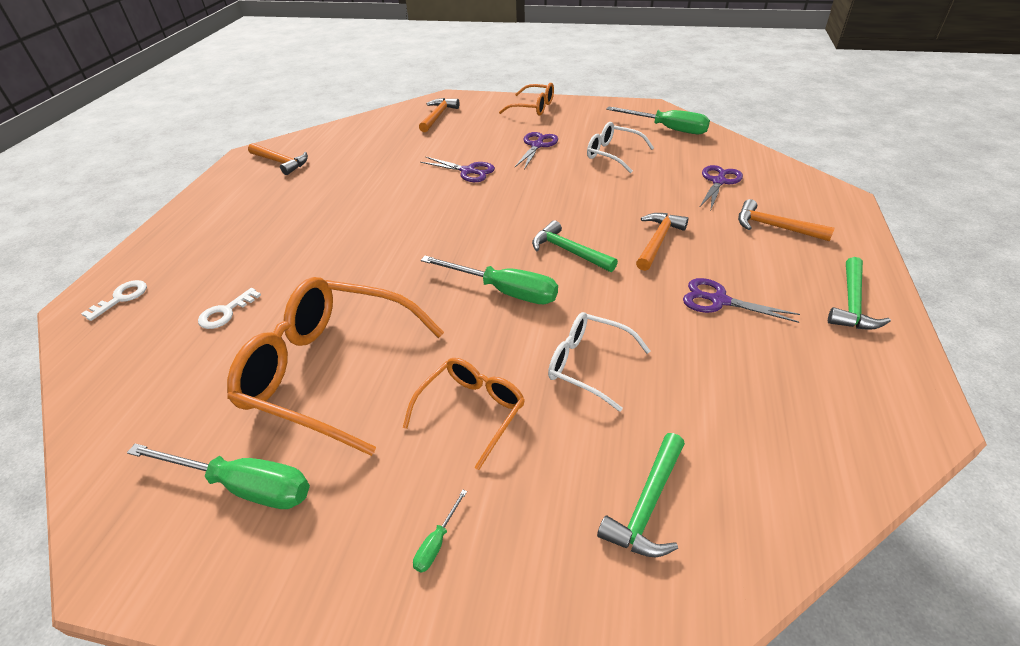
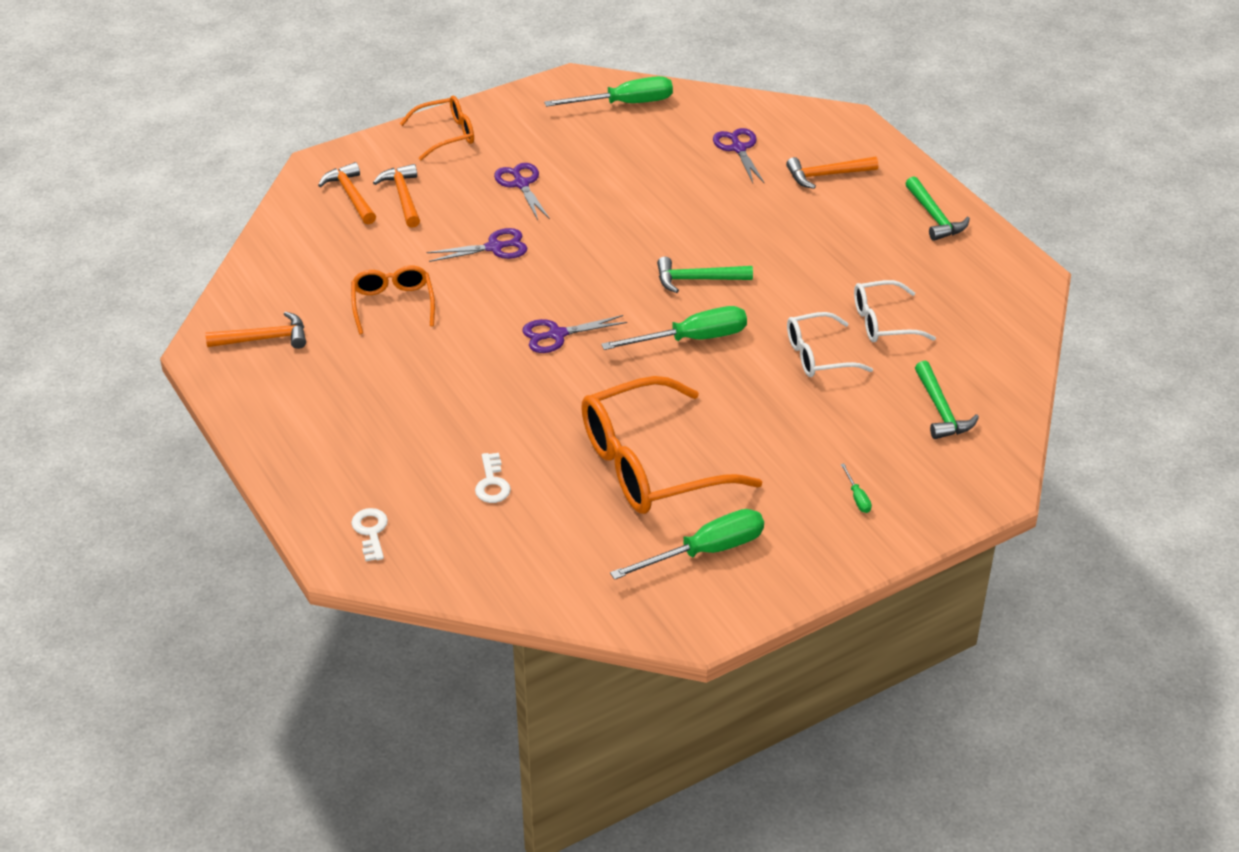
camera: 45 degrees left, 0 degrees up
(472, 411) = (783, 427): orange glasses -> orange glasses (393, 304)
(612, 154) = (609, 160): white glasses -> white glasses (883, 322)
(658, 241) = (755, 234): orange hammer -> orange hammer (403, 197)
(719, 300) = (850, 261): purple scissors -> purple scissors (557, 335)

